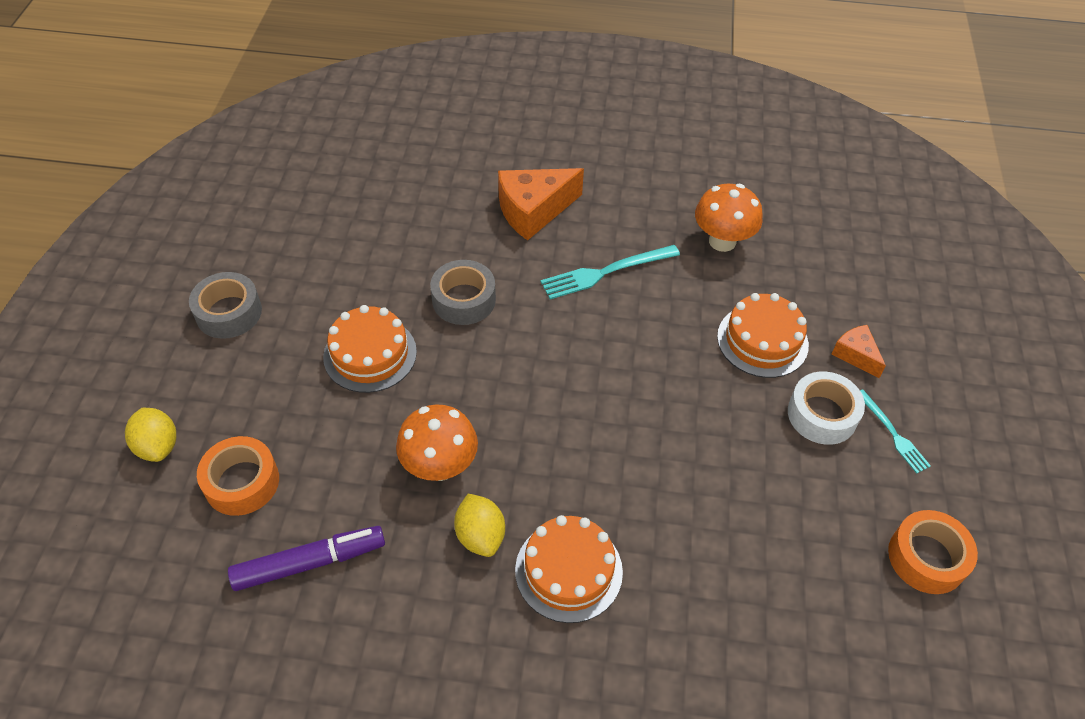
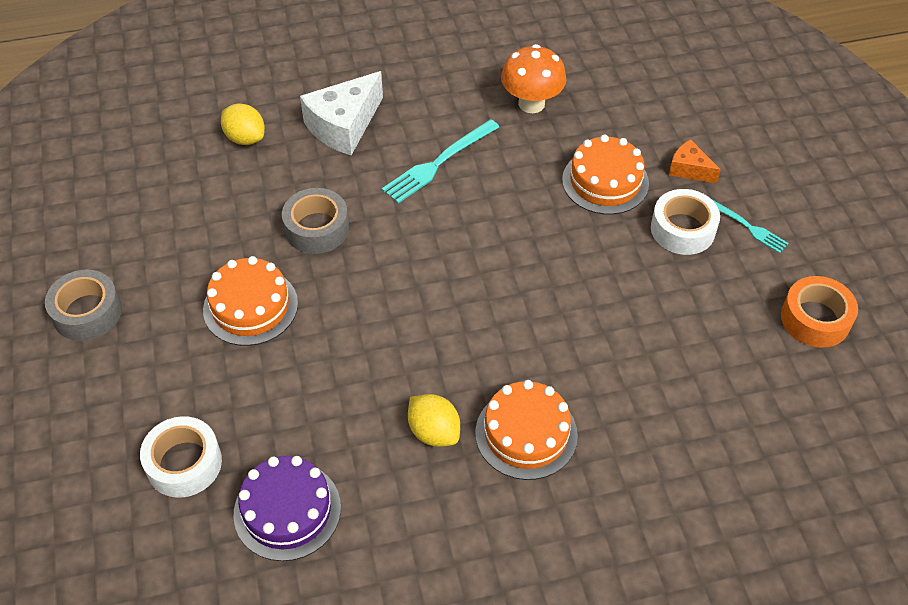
camera: 20 degrees left, 0 degrees up
(158, 446) = (81, 459): yellow lemon -> yellow lemon (245, 138)
(242, 482) = (184, 463): orange tape -> white tape
(310, 562) = (287, 510): purple marker -> purple cake
(440, 466) = (367, 385): orange mushroom -> none
(533, 211) = (344, 126): orange cheese -> white cheese

